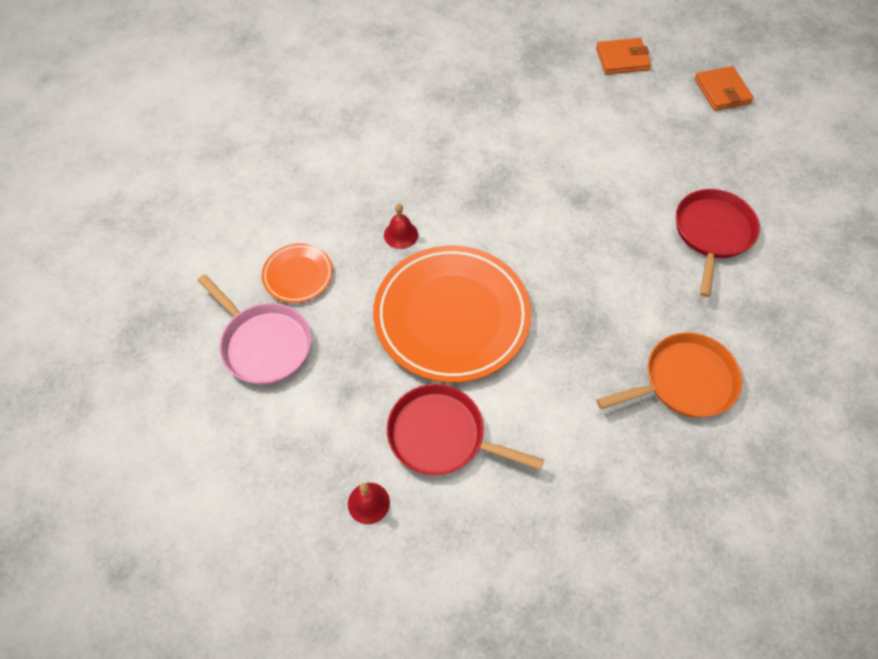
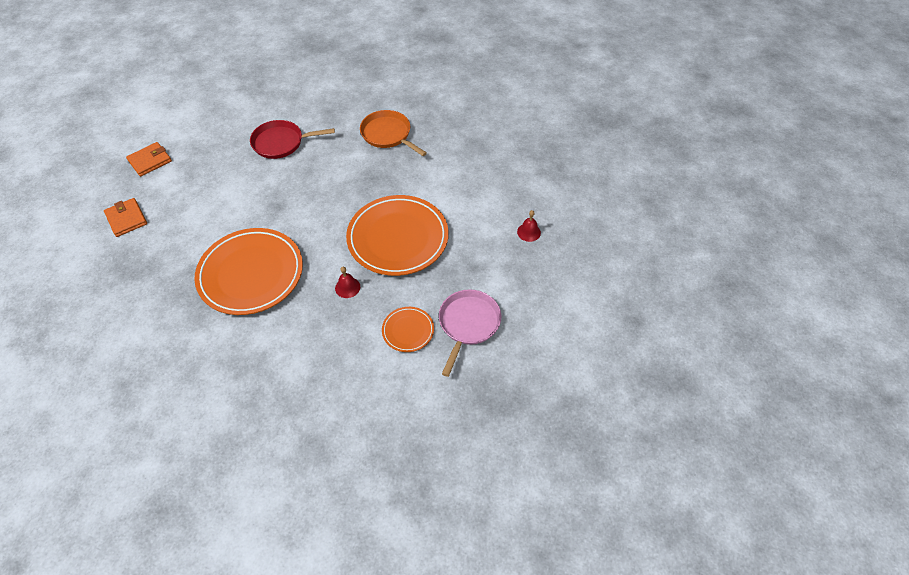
camera: 115 degrees left, 5 degrees down
(442, 436) = (474, 216): red pan -> none
(475, 149) = (251, 274): none -> orange plate

